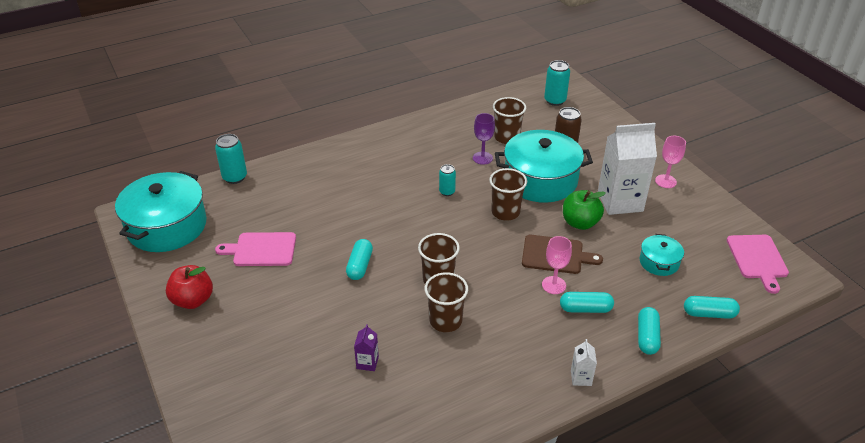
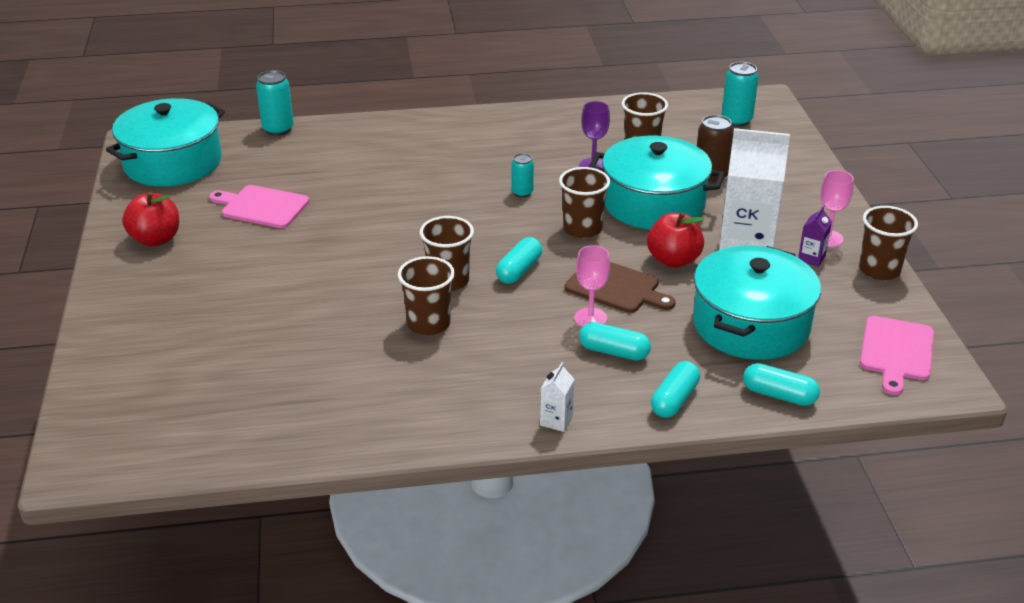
camera: 20 degrees right, 5 degrees down
(360, 266) = (364, 246): turquoise capsule -> turquoise capsule (519, 270)
(367, 362) = (308, 343): purple carton -> purple carton (811, 258)
(580, 223) = (673, 260): green apple -> red apple
(659, 262) = (751, 325): turquoise pot -> turquoise pot, size x2.09
(710, 198) = (879, 270): none -> brown cup

